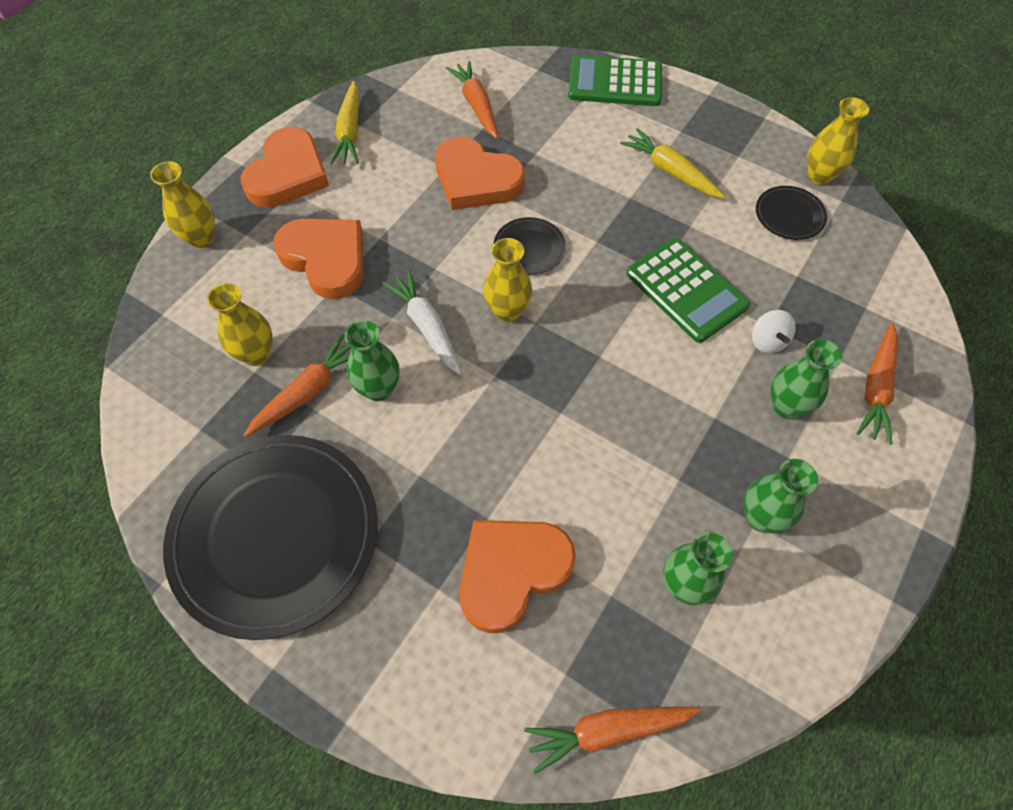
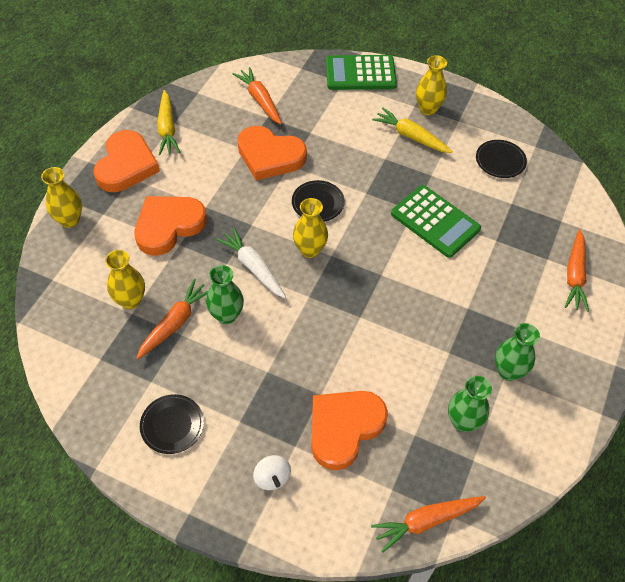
camera: 10 degrees left, 5 degrees down
(276, 535) = (172, 425): black plate -> black plate, size x0.42
(326, 259) = (168, 226): orange heart -> orange heart turned 75 degrees counterclockwise
(767, 341) = (496, 251): white spinning top -> white spinning top (272, 478)
(786, 406) = (515, 295): green vase -> none
(819, 176) = (518, 130): yellow vase -> yellow vase (428, 109)

